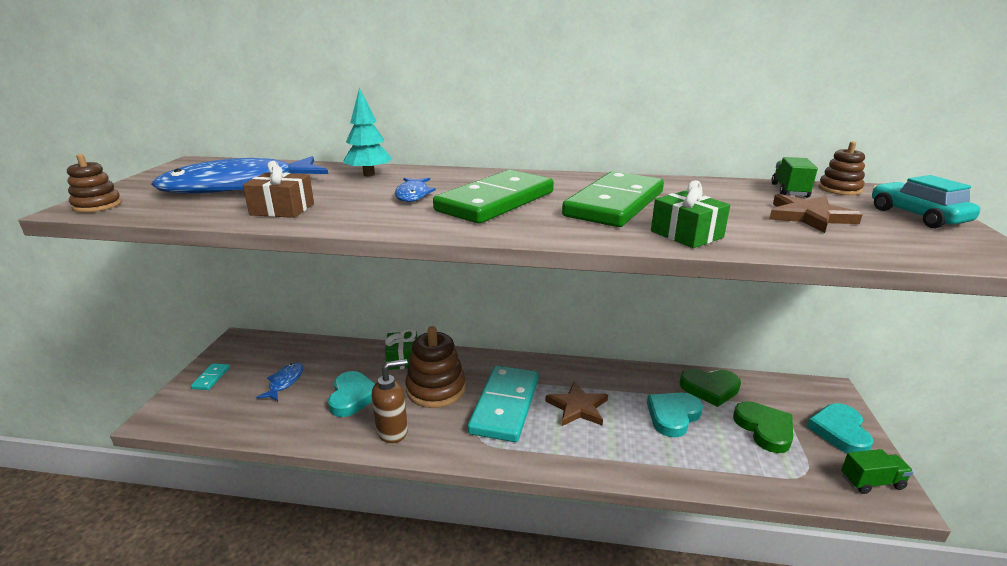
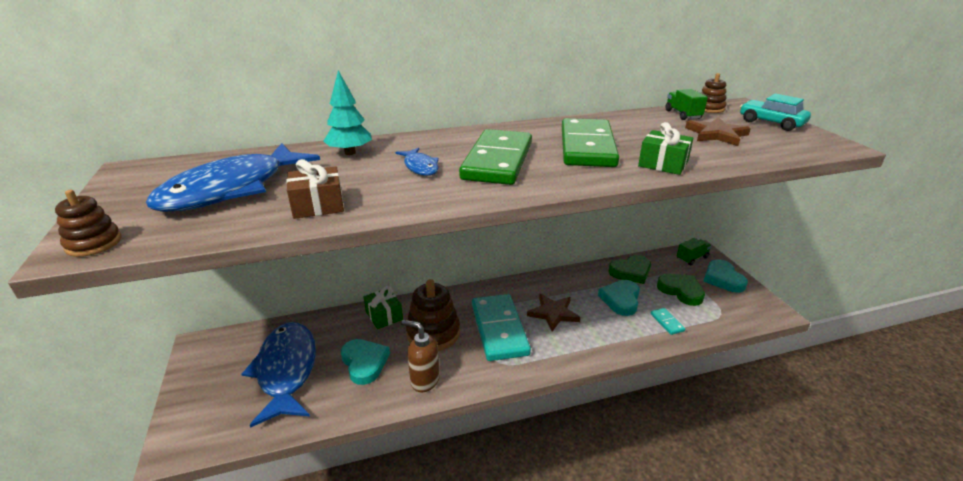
camera: 25 degrees left, 5 degrees up
(211, 378) = (201, 391): turquoise domino -> turquoise domino (667, 322)
(285, 382) = (286, 370): blue fish -> blue fish, size x2.22
(393, 431) = (424, 380): brown soap dispenser -> brown soap dispenser turned 105 degrees counterclockwise
(871, 482) = (758, 306): green truck -> green truck (692, 258)

